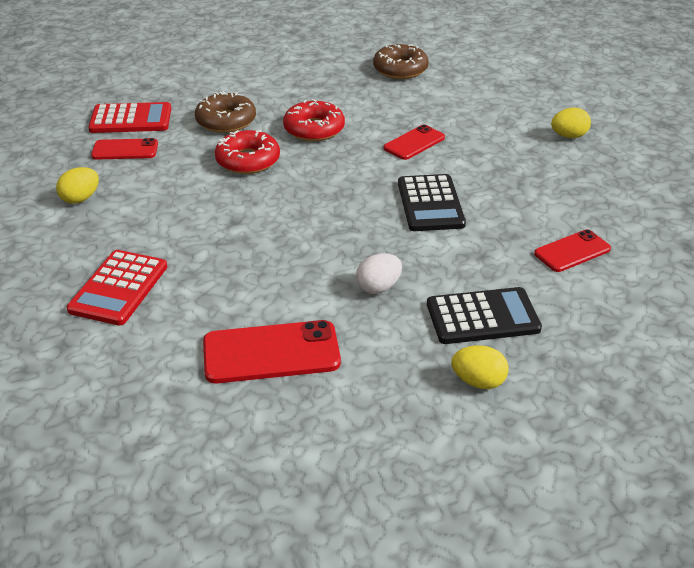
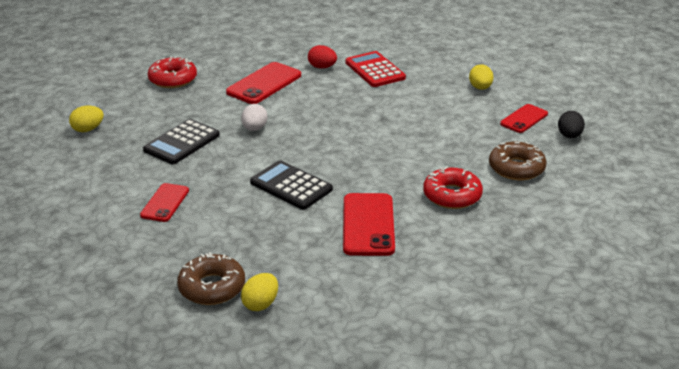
camera: 135 degrees right, 5 degrees down
(131, 119) = (569, 136): red calculator -> black egg
(161, 335) = (322, 67): none -> red egg
(248, 160) = (446, 151): red donut -> red donut (173, 79)
(400, 69) = (500, 296): brown donut -> brown donut (212, 287)
(414, 143) = (368, 225): red phone -> red phone, size x1.60
(478, 382) = (154, 117): yellow egg -> yellow egg (88, 129)

